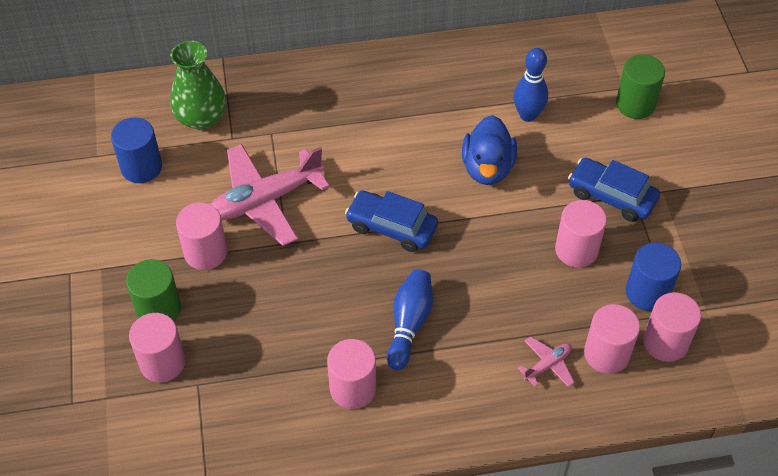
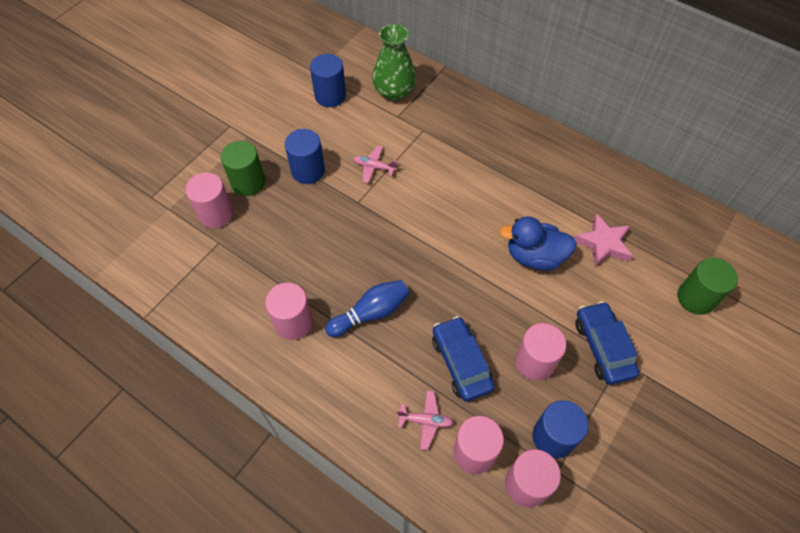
camera: 45 degrees right, 5 degrees up
(205, 252) = (308, 171): pink cylinder -> blue cylinder
(265, 200) = (374, 167): pink plane -> pink plane, size x0.45
(391, 227) = (429, 244): blue car -> blue car (461, 363)
(487, 168) = (534, 256): blue duck -> blue duck turned 45 degrees clockwise
(528, 115) = (603, 244): blue bowling pin -> pink star

